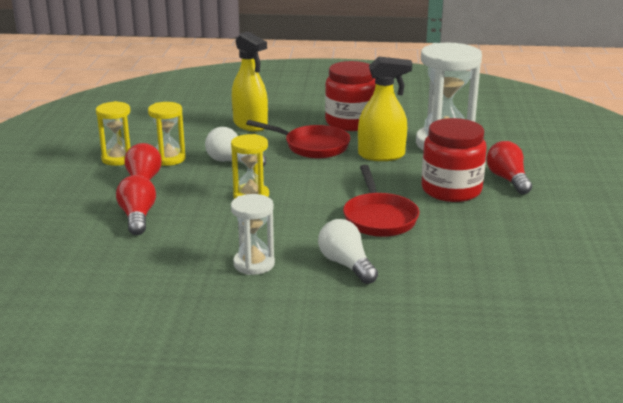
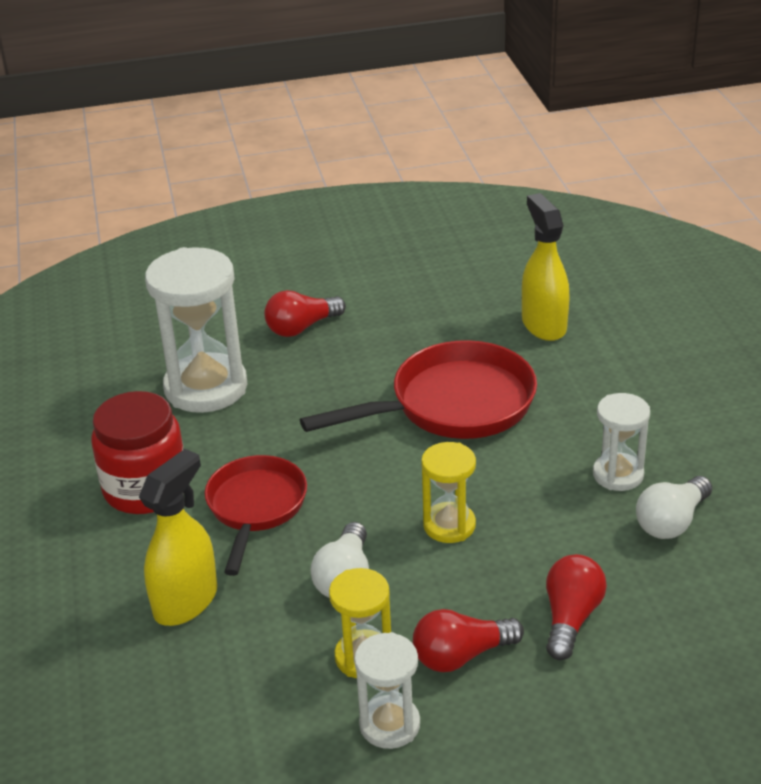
camera: 105 degrees left, 10 degrees up
(118, 159) = (389, 725): yellow hourglass -> white hourglass
(137, 217) = (570, 618): red light bulb -> red light bulb turned 135 degrees clockwise
(346, 265) = (574, 408): white light bulb -> white light bulb (672, 522)
(379, 218) = (452, 405): red pan -> red pan, size x1.50
(381, 155) = (264, 435): yellow spray bottle -> yellow spray bottle (543, 325)
(451, 190) = (350, 364): red jar -> none

